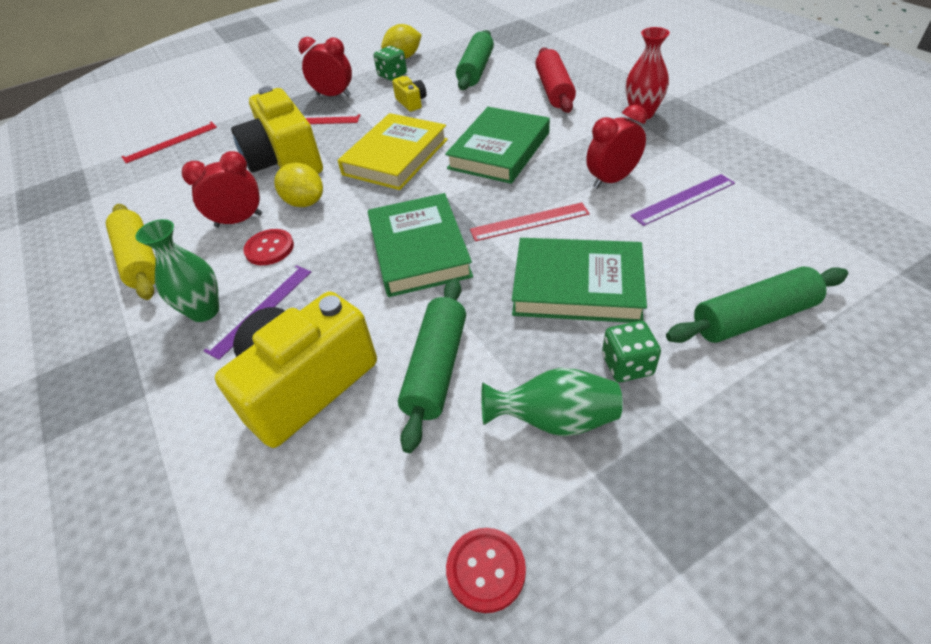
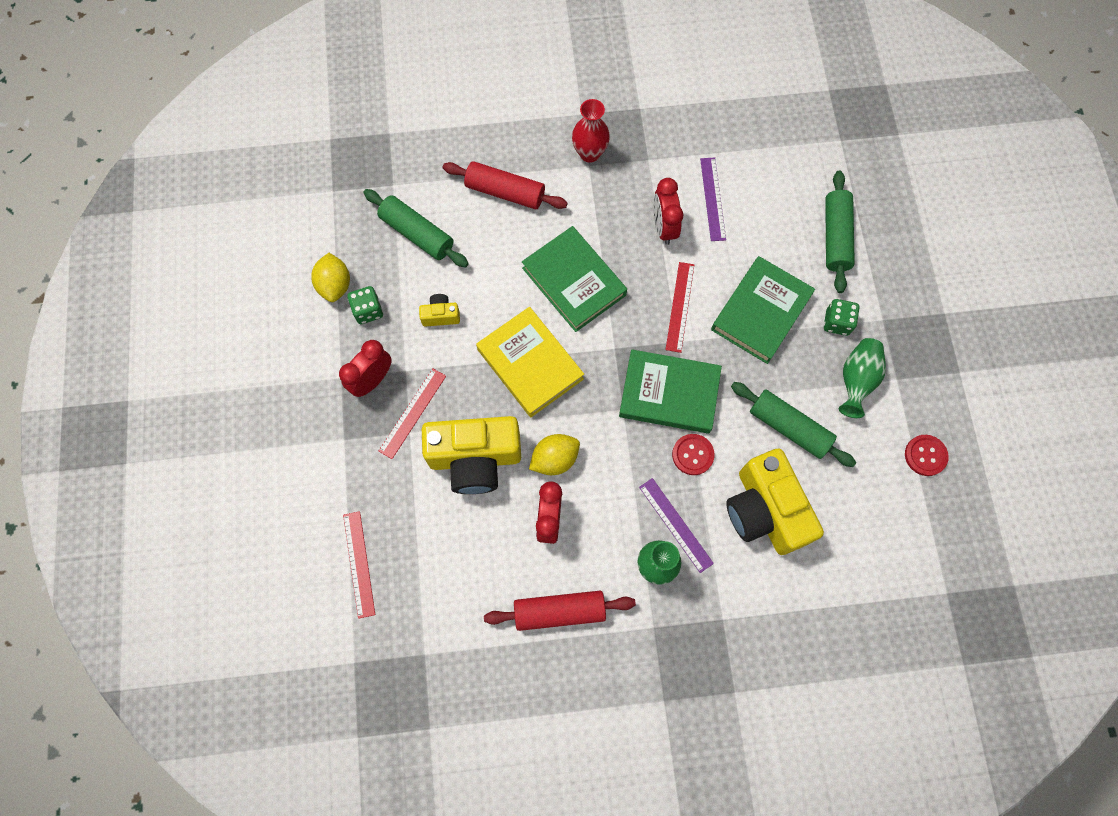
camera: 70 degrees left, 25 degrees up
(140, 260) = (559, 611): yellow rolling pin -> red rolling pin
(269, 248) = (604, 502): red button -> red button (692, 455)

